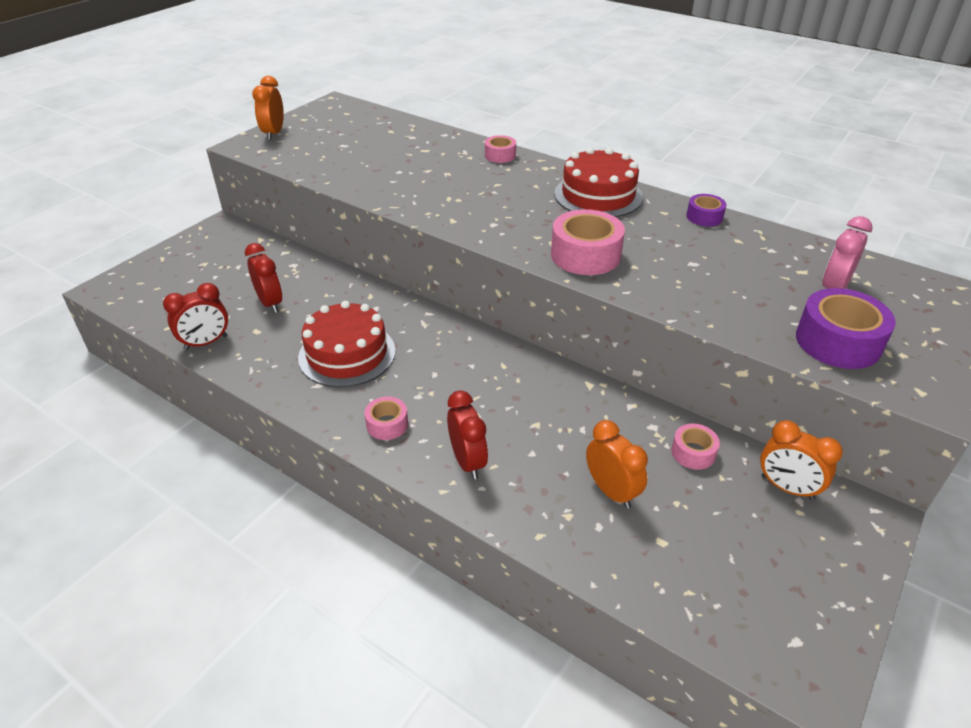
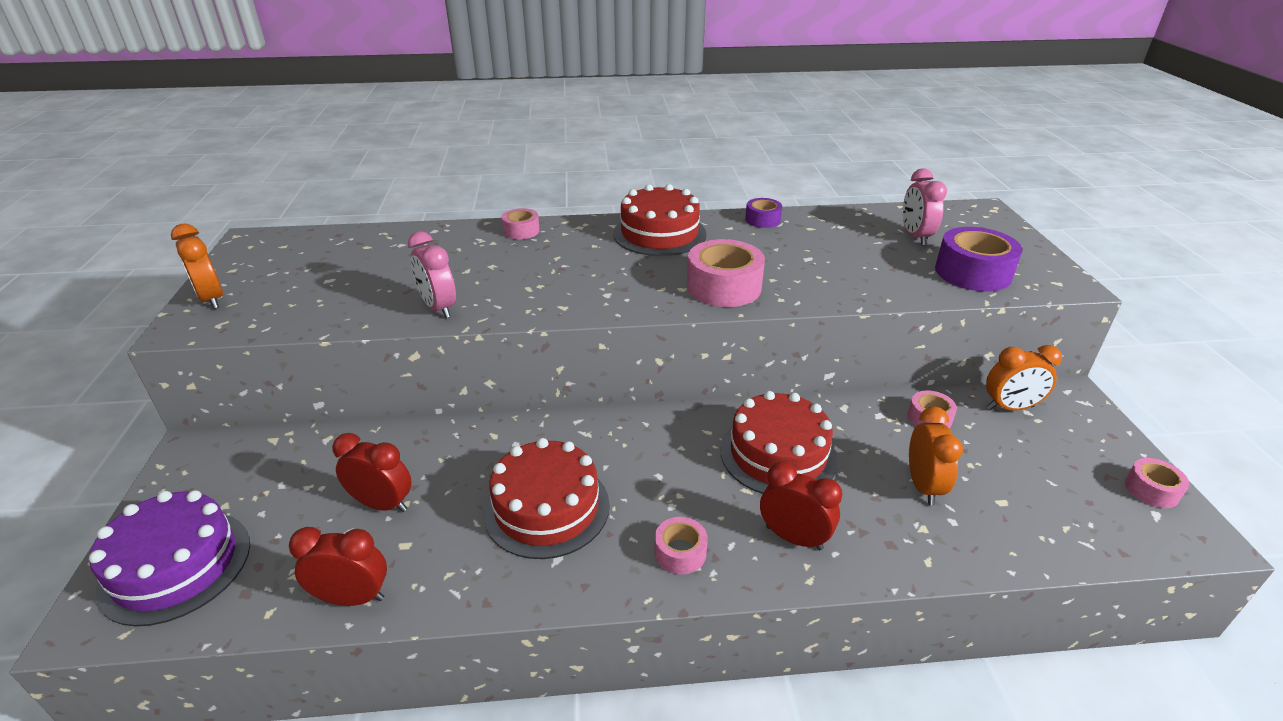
camera: 40 degrees left, 5 degrees down
(157, 282) = (176, 565): none -> purple cake
(206, 343) = (352, 598): red clock -> red clock turned 105 degrees counterclockwise
(379, 188) = (439, 308): none -> pink clock
(531, 407) = (778, 454): none -> red cake
(611, 491) = (923, 486): orange clock -> orange clock turned 75 degrees clockwise
(825, 625) = (1151, 490): none -> pink tape

